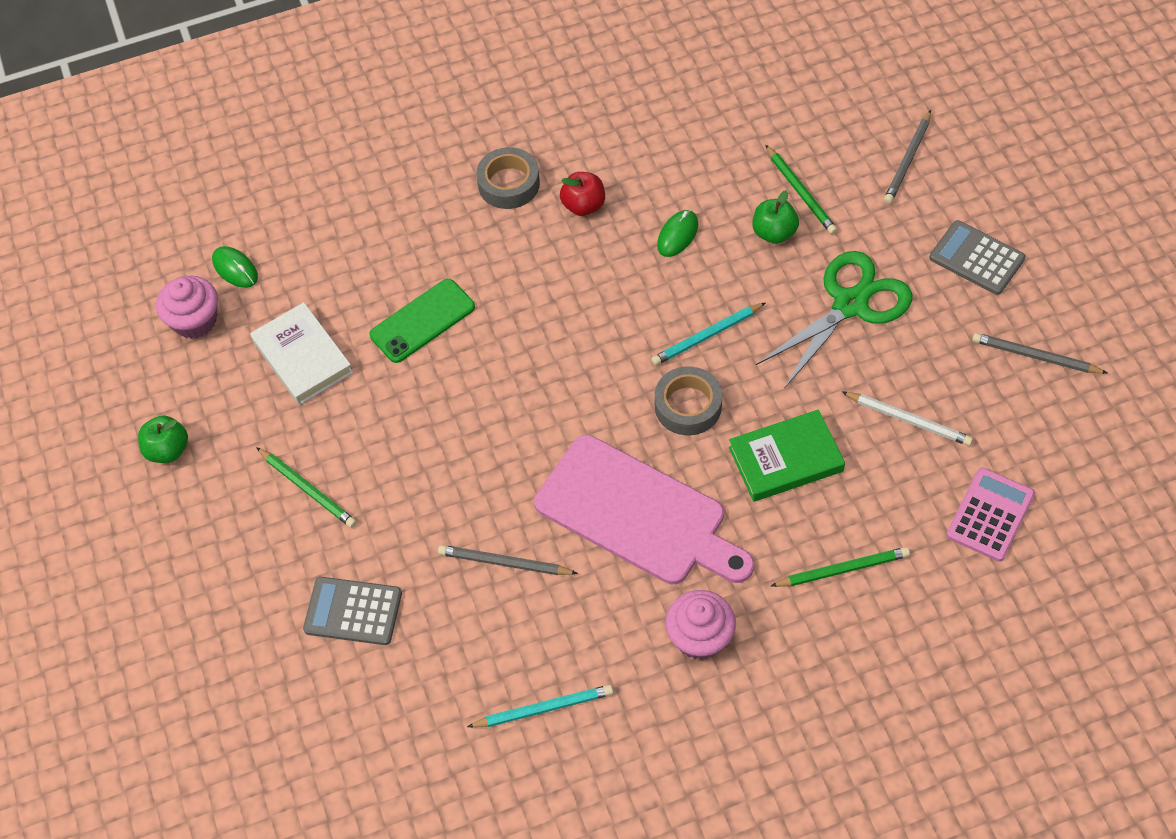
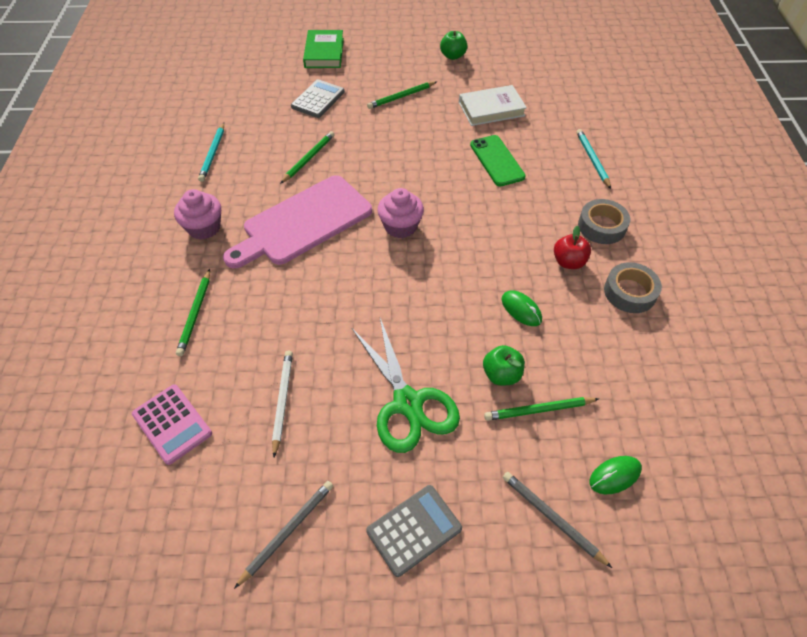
camera: 105 degrees right, 5 degrees down
(195, 320) = (535, 75): pink cupcake -> pink cupcake (400, 226)
(235, 269) = (568, 94): green mouse -> green mouse (614, 475)
(505, 563) = (308, 159): grey pencil -> green pencil
(688, 406) = (368, 270): grey tape -> grey tape (629, 292)
(707, 336) = (420, 299): turquoise pencil -> turquoise pencil (592, 160)
(786, 459) = (295, 311): green book -> green book (324, 53)
(908, 420) = (282, 401): white pencil -> white pencil turned 135 degrees clockwise

